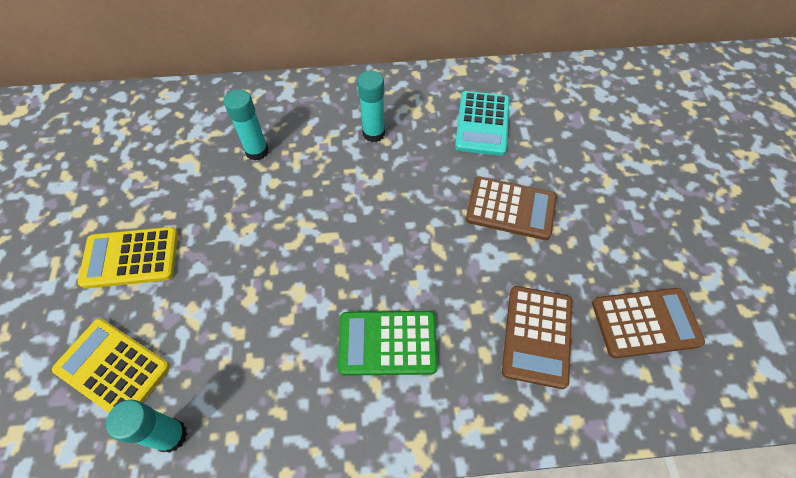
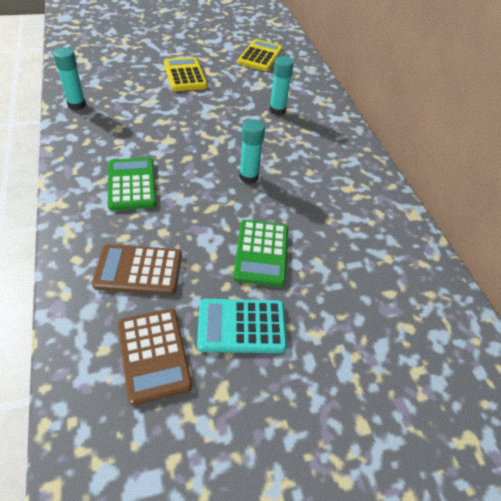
camera: 75 degrees right, 10 degrees down
(113, 368) = (116, 81): yellow calculator -> yellow calculator (260, 56)
(373, 133) = (314, 165): turquoise glue stick -> turquoise glue stick (248, 177)
(482, 124) = (352, 232): turquoise calculator -> turquoise calculator (241, 326)
(510, 208) = (261, 253): brown calculator -> green calculator

